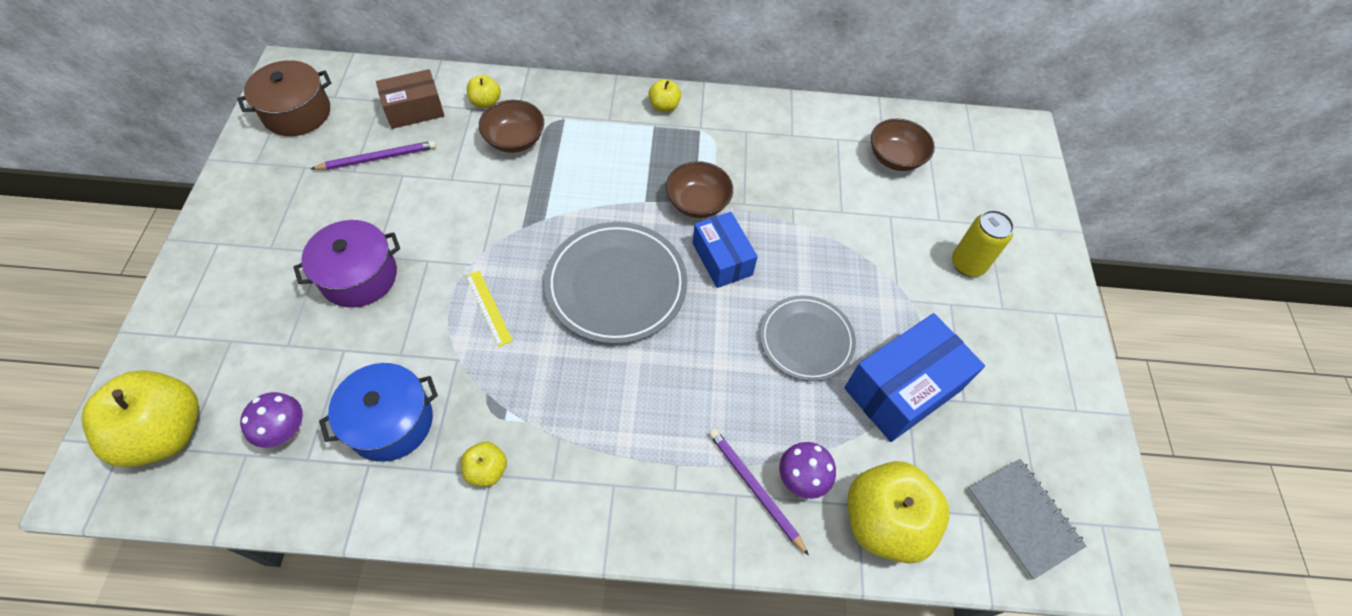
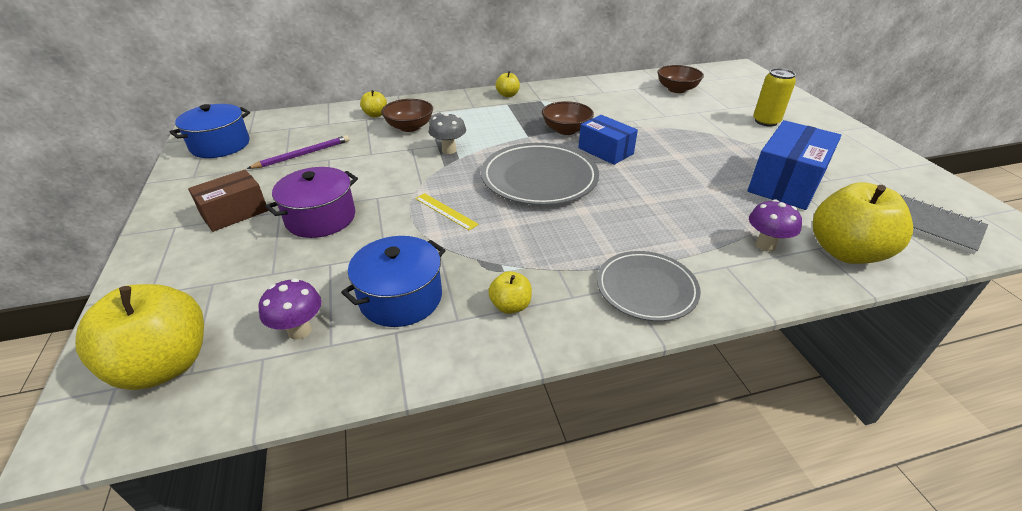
camera: 15 degrees left, 20 degrees down
(297, 113) = (220, 145): brown pot -> blue pot
(414, 110) = (320, 127): brown box -> brown box (234, 213)
(540, 200) = (449, 150): none -> grey mushroom
(755, 489) = (737, 259): purple pencil -> none
(806, 340) = (699, 175): grey plate -> grey plate (646, 289)

